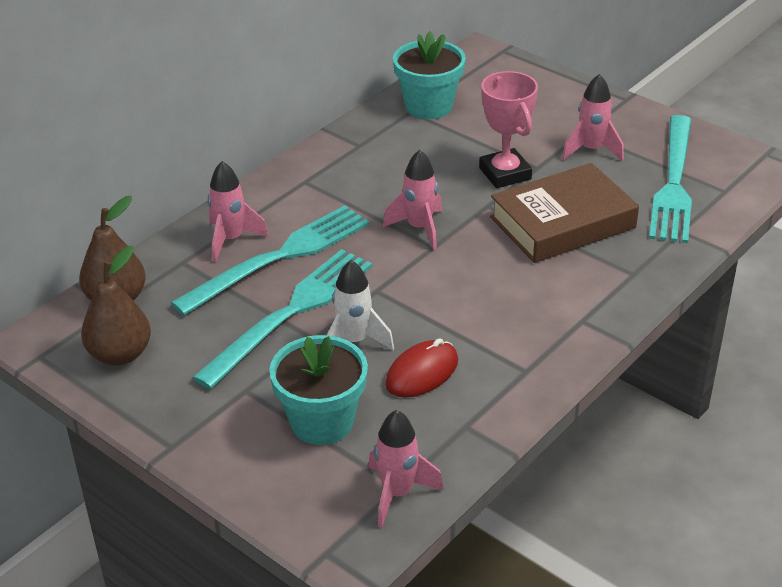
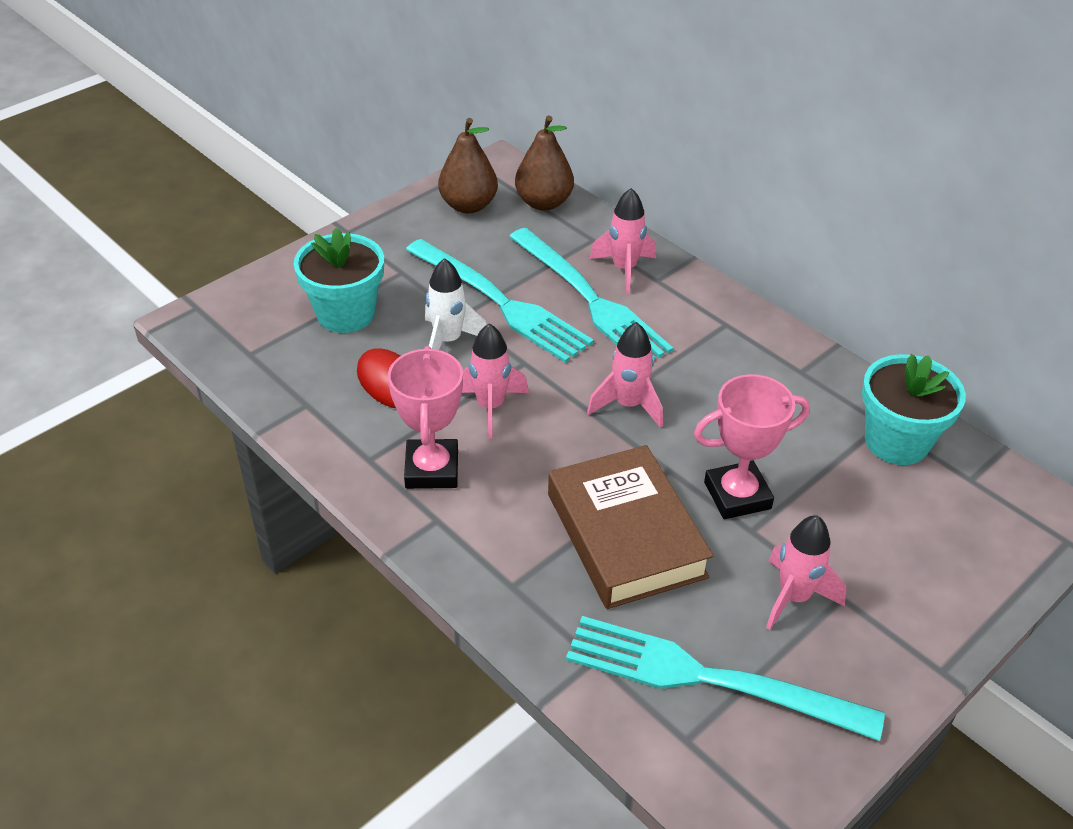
camera: 95 degrees right, 5 degrees up
(397, 493) = (241, 352): pink rocket -> pink rocket (490, 407)
(526, 330) = (432, 469): none -> pink trophy

